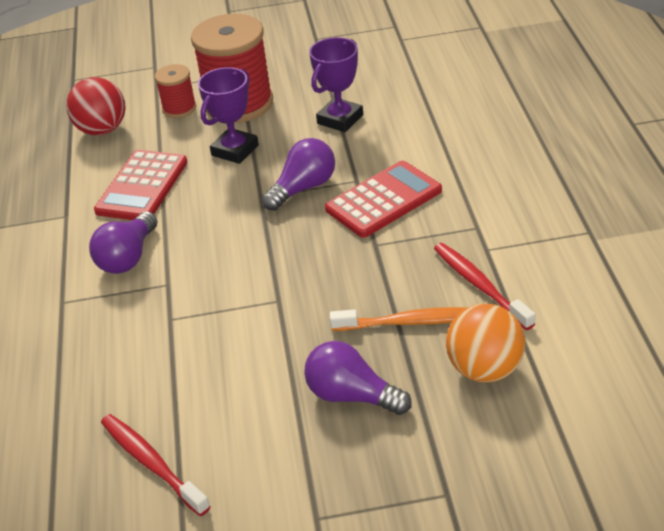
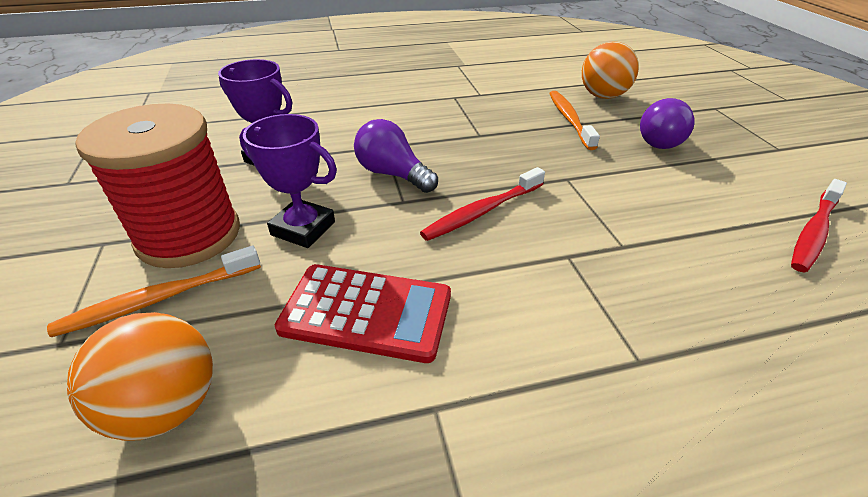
camera: 100 degrees left, 0 degrees up
(102, 130) = (167, 406): red ball -> orange ball
(128, 257) = (528, 301): purple light bulb -> none
(179, 108) = (159, 299): red spool -> orange toothbrush
(383, 200) = (417, 132): red calculator -> none
(480, 285) = (521, 96): red toothbrush -> red toothbrush (482, 211)

